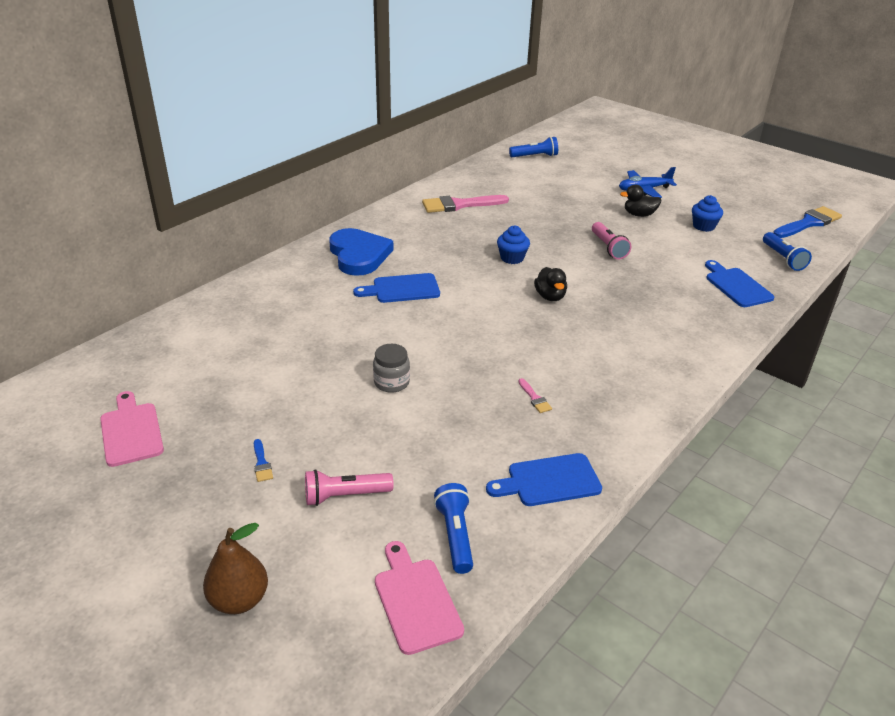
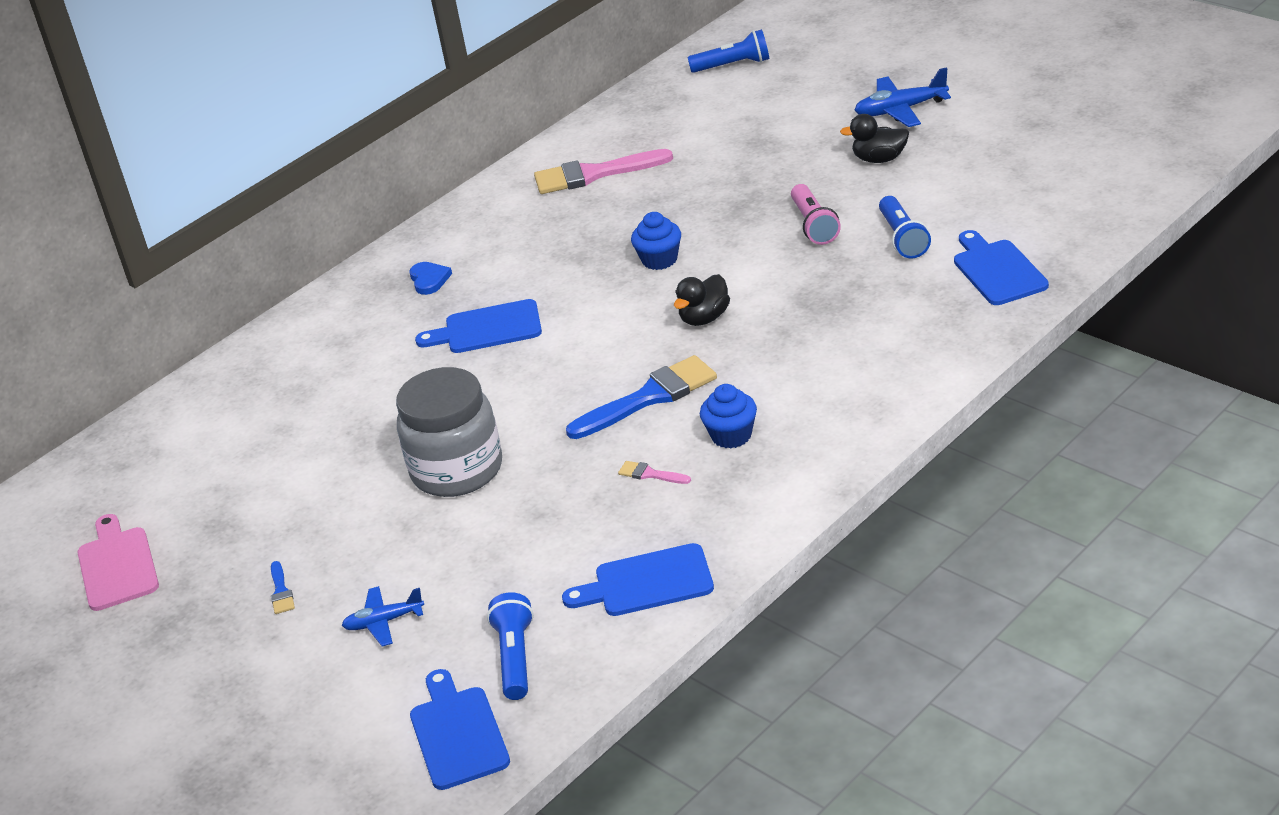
camera: 10 degrees right, 0 degrees up
(239, 600) = (252, 747): brown pear -> none
(345, 496) = (384, 622): pink flashlight -> blue plane
(359, 255) = (429, 280): blue heart -> blue heart, size x0.44
(391, 382) = (457, 470): grey jar -> grey jar, size x1.90
(416, 601) = (457, 734): pink cutting board -> blue cutting board
(534, 398) = (650, 474): pink brush -> pink brush turned 135 degrees clockwise
(550, 296) = (704, 318): black duck -> black duck turned 45 degrees clockwise
(703, 226) = (979, 169): blue cupcake -> blue cupcake (731, 436)
(783, 258) = (1090, 214): blue flashlight -> blue flashlight (903, 238)
(808, 223) = (1157, 143): blue brush -> blue brush (649, 397)

